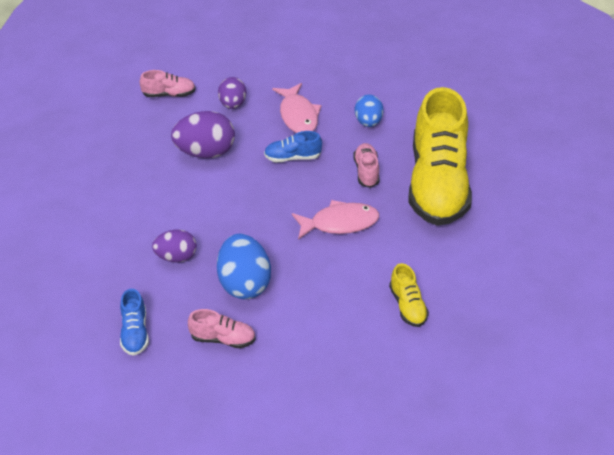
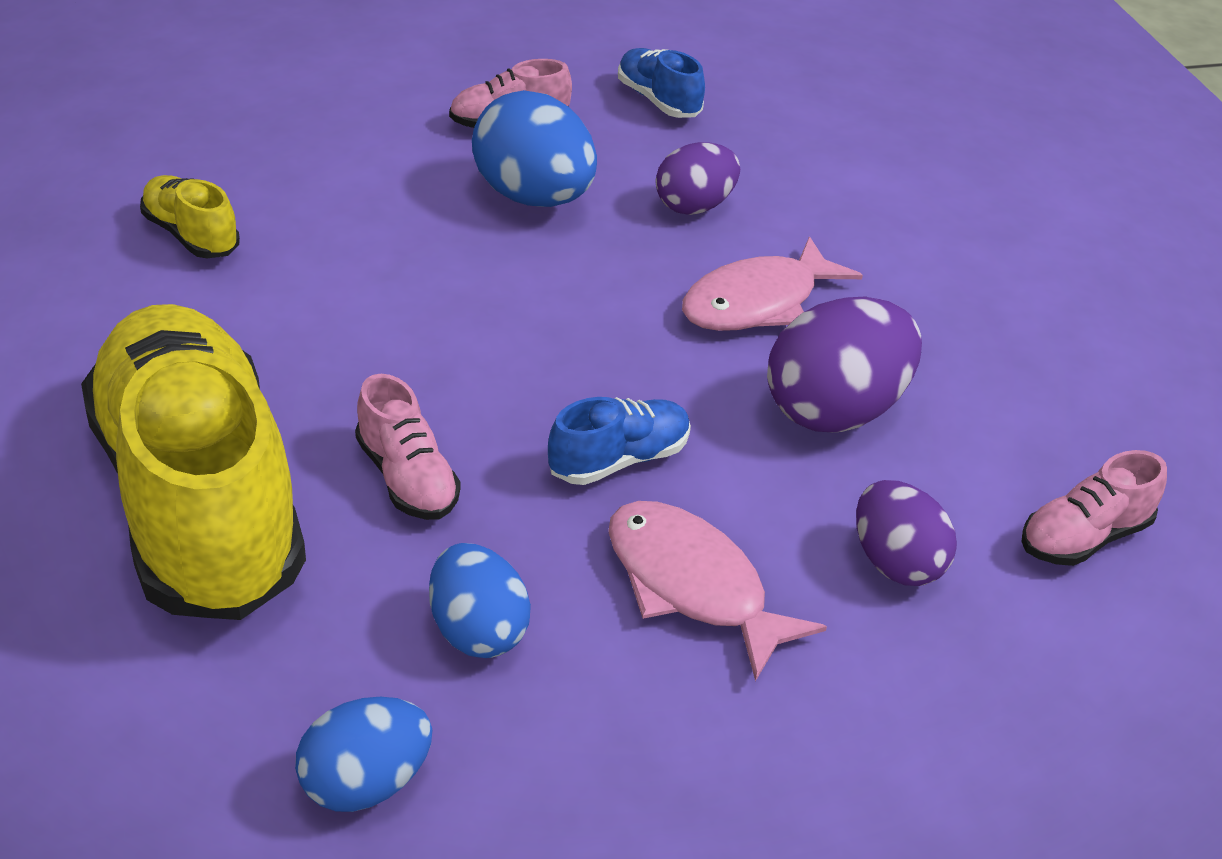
camera: 150 degrees right, 5 degrees down
(339, 223) = (409, 343): pink fish -> pink fish (758, 302)
(415, 97) = (365, 783): none -> blue egg

